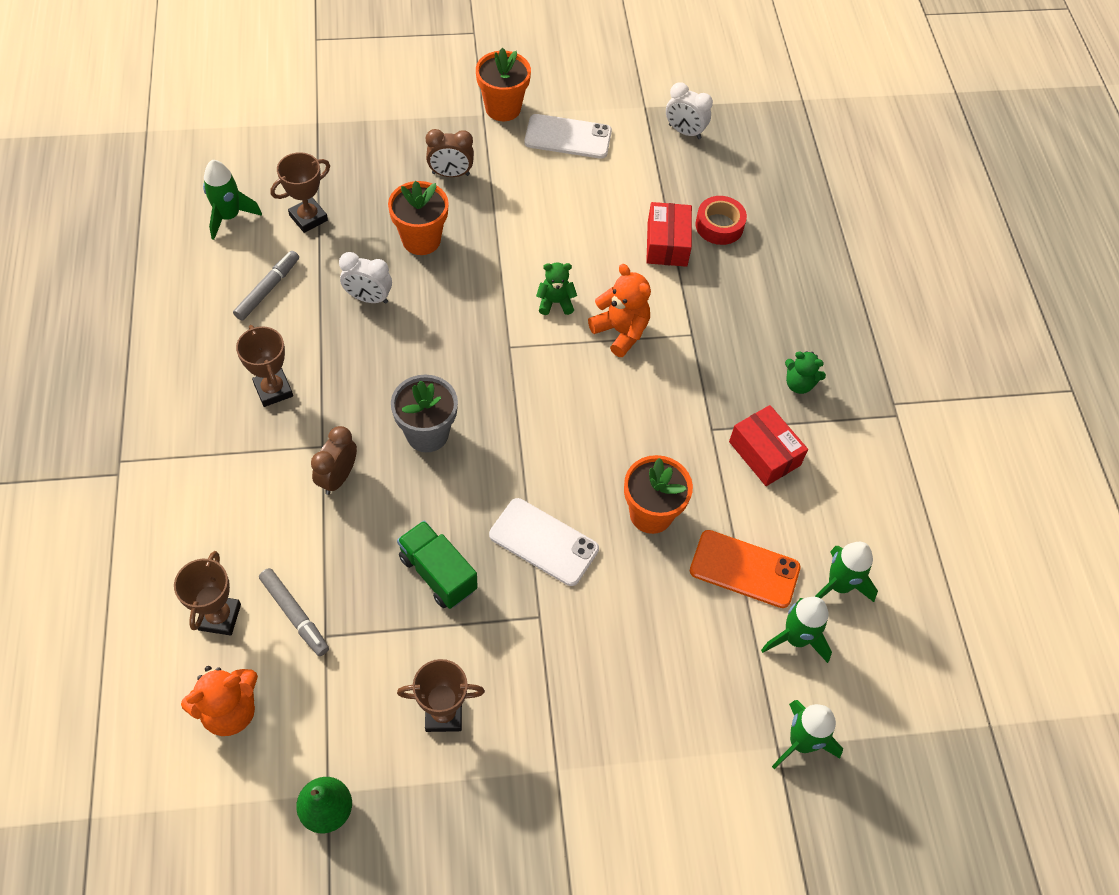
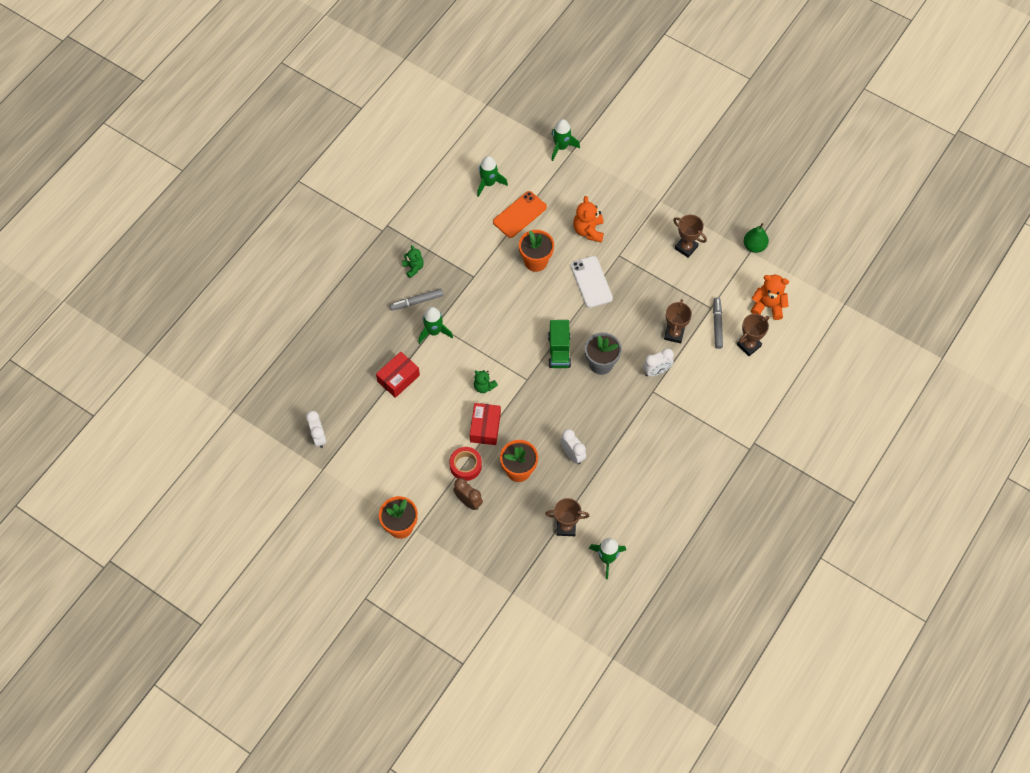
camera: 135 degrees left, 5 degrees up
(268, 289) = (618, 496): grey marker -> grey marker (417, 301)
(273, 390) = (655, 436): brown trophy -> brown trophy (674, 334)
(338, 477) = (656, 371): brown clock -> white clock
(438, 573) = (646, 300): green truck -> green truck (559, 351)
(568, 137) = (384, 480): white phone -> none
(621, 332) = (468, 349): orange teddy bear -> orange teddy bear (588, 230)
(719, 225) = (362, 369): red tape -> red tape (465, 465)
(744, 569) = (520, 214): orange phone -> orange phone turned 75 degrees clockwise
(764, 453) = (462, 251): red box -> red box (485, 427)
(796, 638) = (526, 178): green rocket -> green rocket (434, 331)

